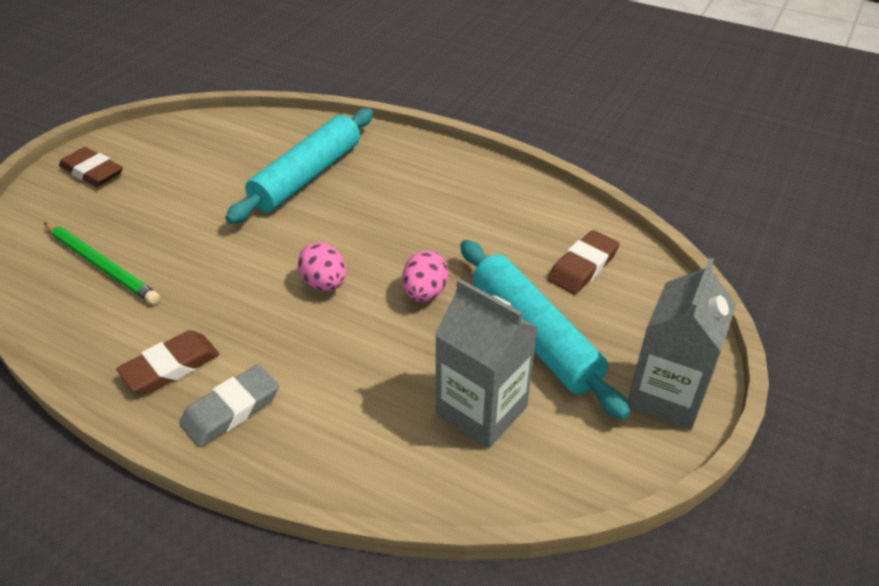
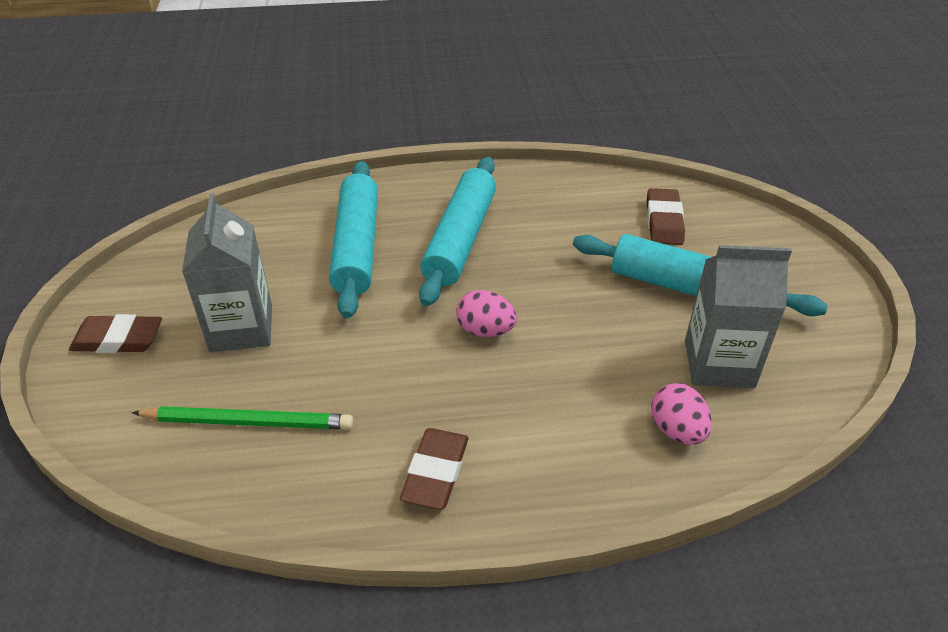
camera: 35 degrees left, 0 degrees up
(231, 410) = (534, 475): grey eraser -> none
(389, 204) = (460, 239): none -> turquoise rolling pin
(425, 293) = (575, 297): pink egg -> pink egg (677, 430)
(666, 395) = (817, 286): grey carton -> grey carton (241, 328)

